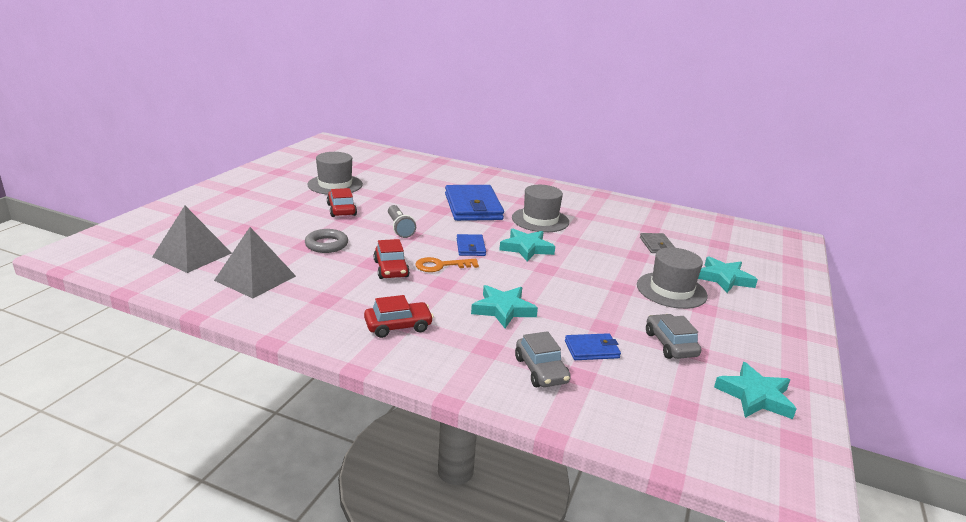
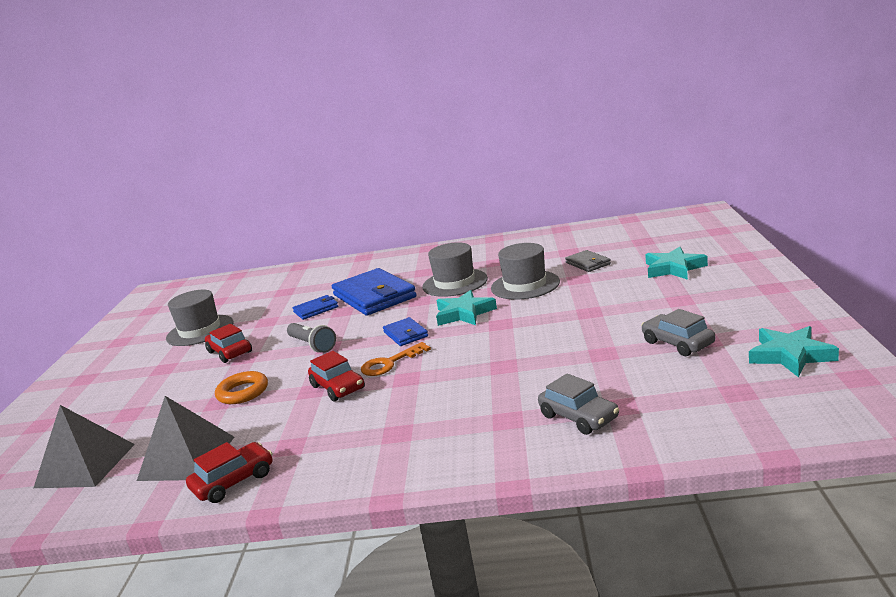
camera: 15 degrees left, 5 degrees down
(326, 245) = (243, 392): grey ring -> orange ring
(398, 326) = (395, 438): red car -> red car (233, 481)
(503, 309) = (491, 378): turquoise star -> none
(592, 349) = (610, 378): blue wallet -> blue wallet (316, 309)
(671, 290) = (636, 297): grey hat -> grey hat (525, 285)

